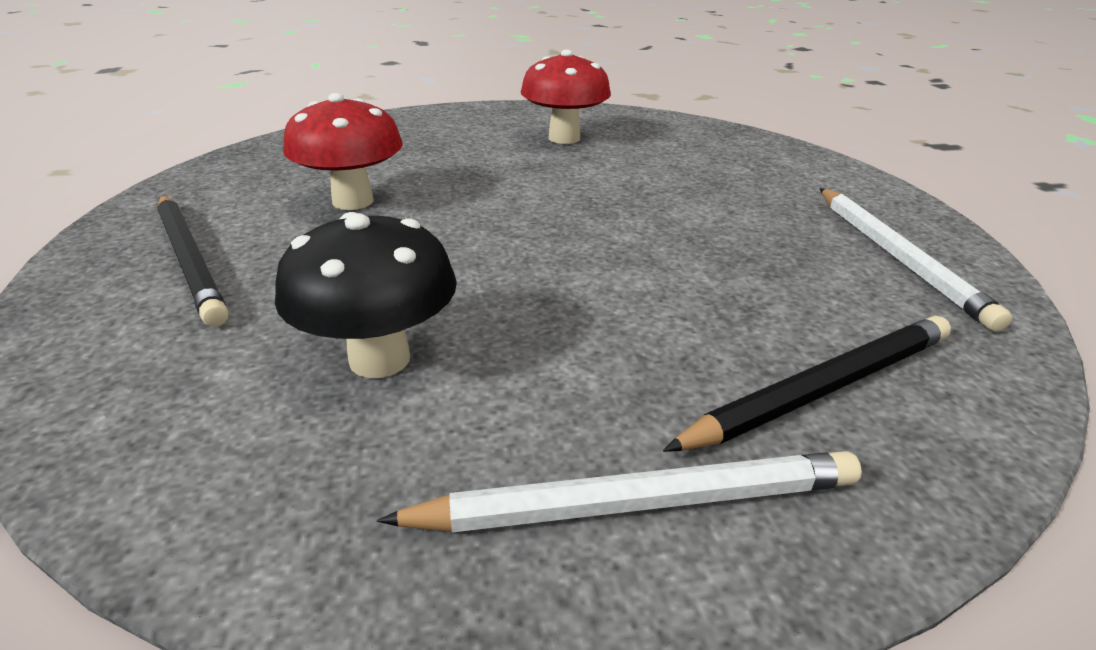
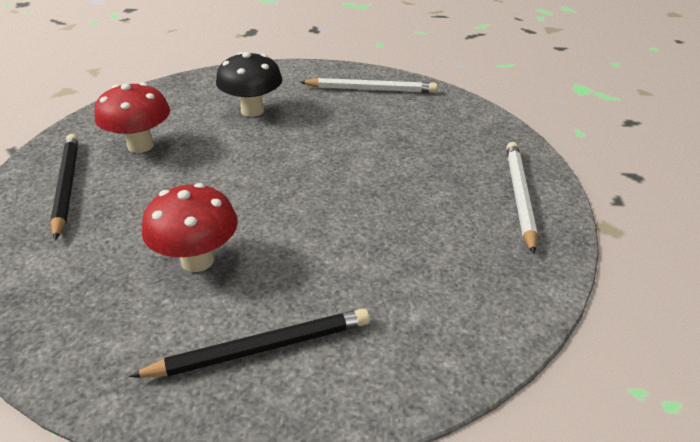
camera: 75 degrees left, 5 degrees up
(379, 359) = (416, 255): black mushroom -> black mushroom (252, 110)
(822, 388) = (462, 139): black pencil -> black pencil (67, 186)

